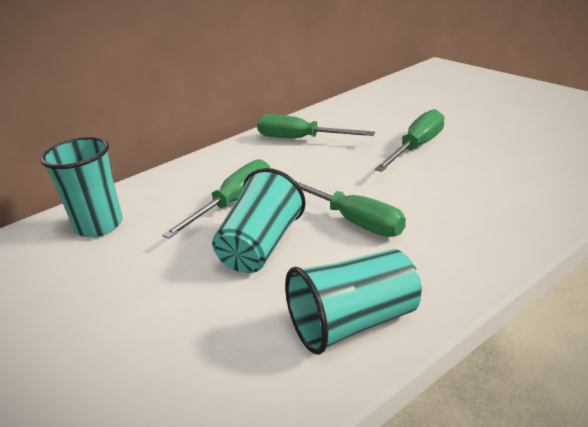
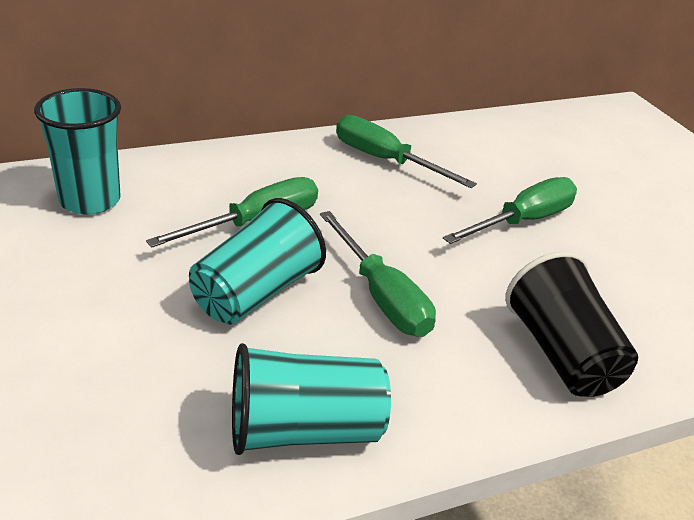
camera: 10 degrees right, 5 degrees up
(498, 216) = (562, 354): none -> black cup

